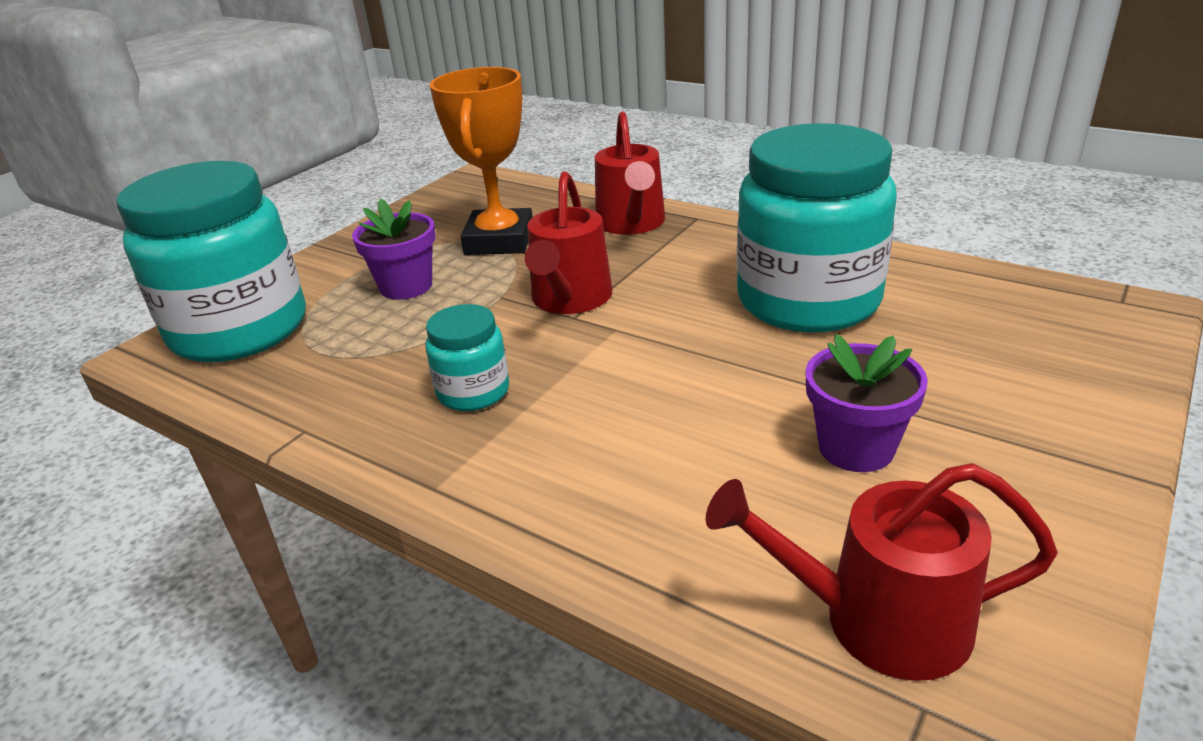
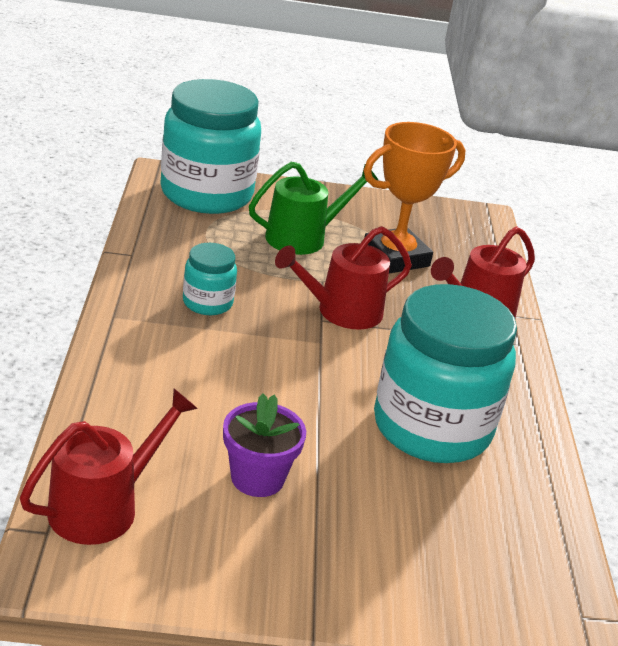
camera: 50 degrees right, 0 degrees up
(406, 286) = (302, 238): purple flower pot -> green watering can
(878, 620) = (102, 507): red watering can -> red watering can turned 75 degrees clockwise

